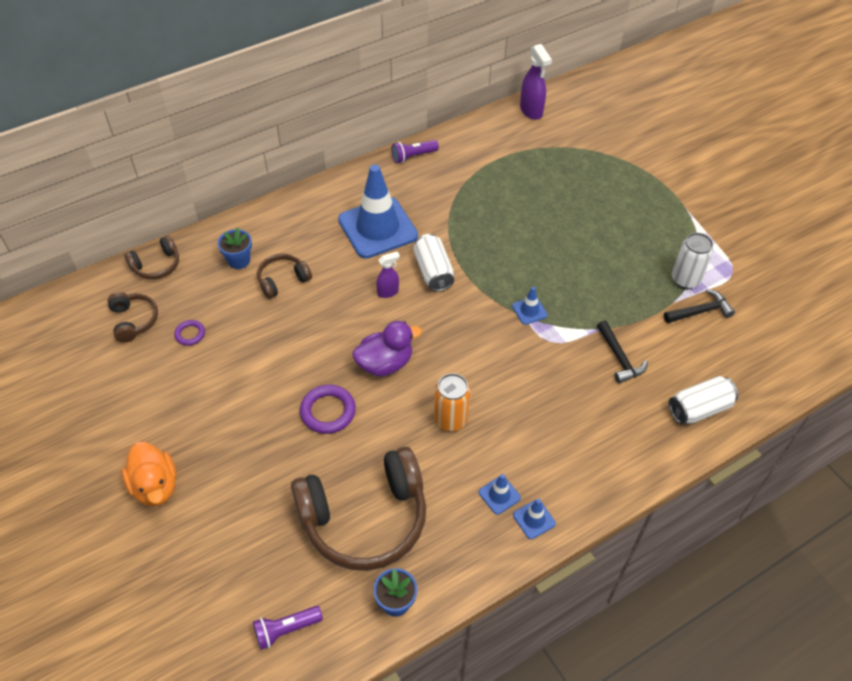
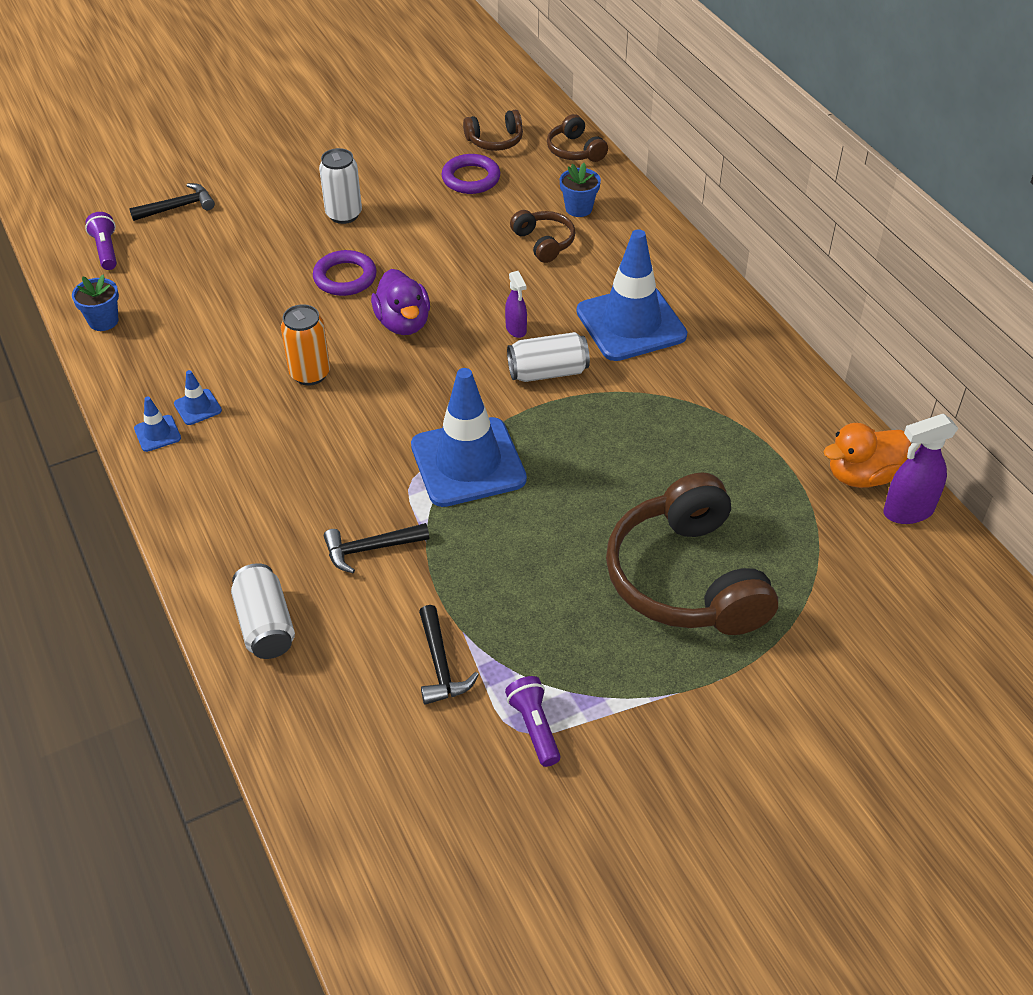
camera: 95 degrees right, 5 degrees down
(155, 486) = (285, 167): orange duck -> orange duck (862, 475)
(190, 334) = (471, 178): purple ring -> purple ring, size x1.72
(216, 574) = (178, 207): none -> black hammer
(365, 518) = (204, 302): brown headphones -> brown headphones (686, 578)
(413, 156) = (778, 363): purple flashlight -> purple flashlight (534, 727)
(529, 310) = (468, 462): blue traffic cone -> blue traffic cone, size x2.45
(685, 280) = (507, 658): white can -> white can (344, 214)

